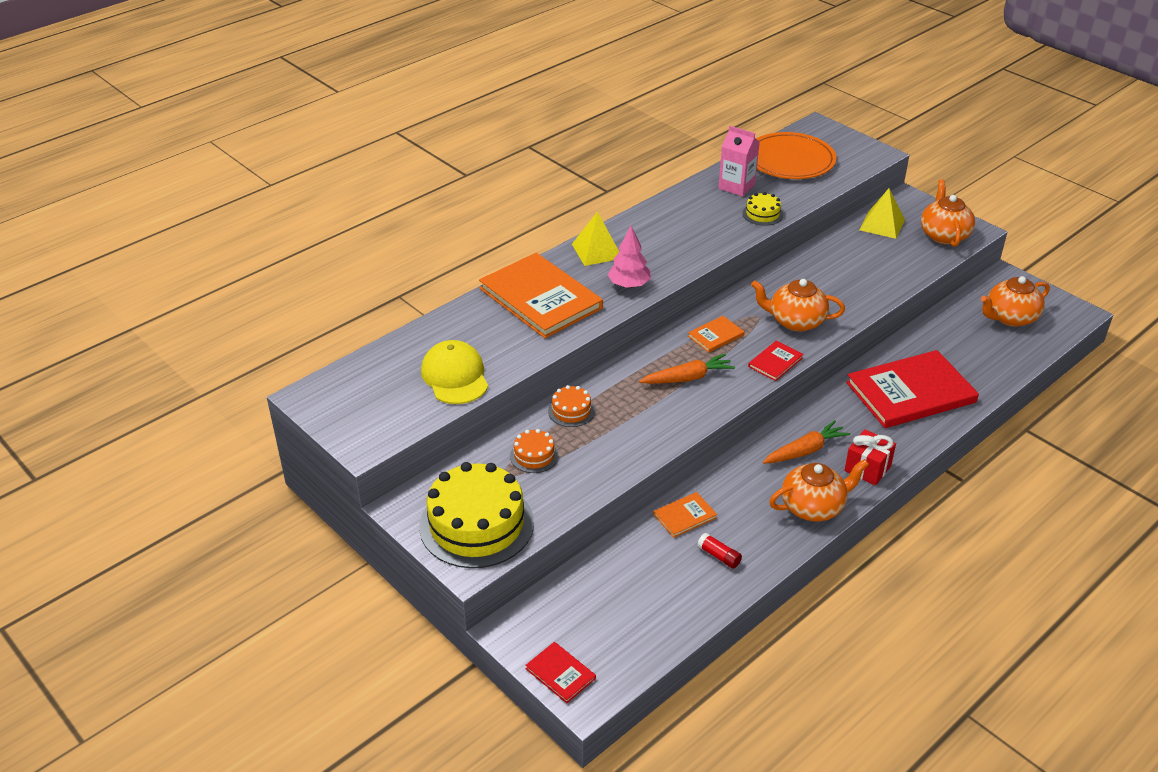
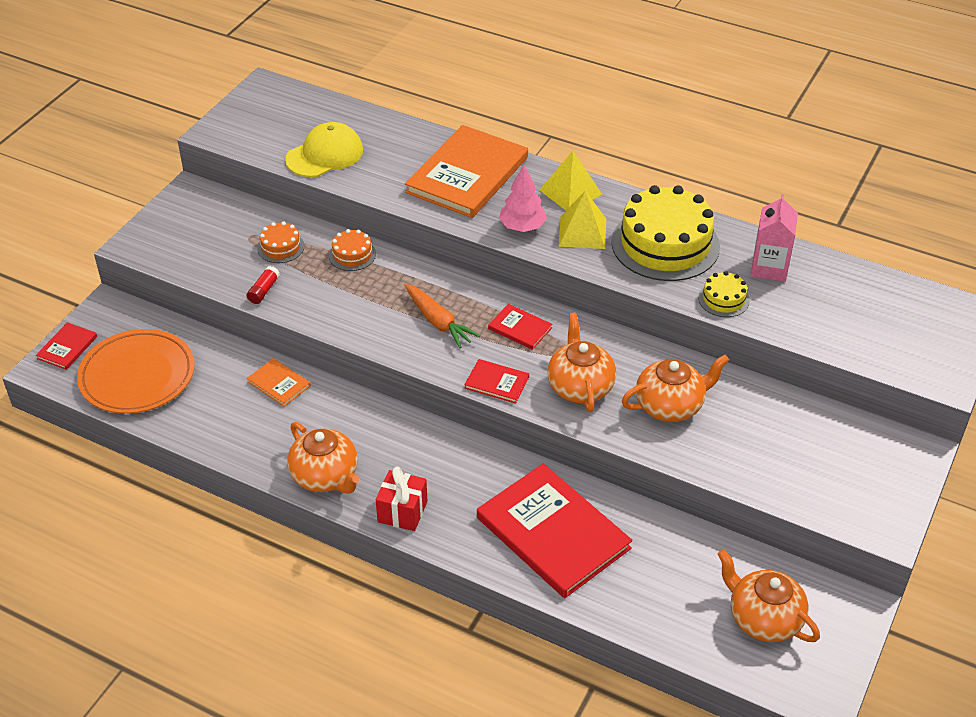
camera: 70 degrees right, 5 degrees up
(476, 524) = (182, 236): yellow cake -> yellow cake (665, 244)
(715, 336) = (520, 328): orange book -> red book
(719, 556) = (233, 418): red glue stick -> red glue stick (264, 290)
(790, 160) = (863, 302): orange plate -> orange plate (137, 376)
(805, 450) = (410, 456): orange carrot -> none
(882, 225) = (834, 434): yellow pyramid -> yellow pyramid (582, 232)
(944, 235) = (852, 499): orange teapot -> orange teapot (670, 406)

